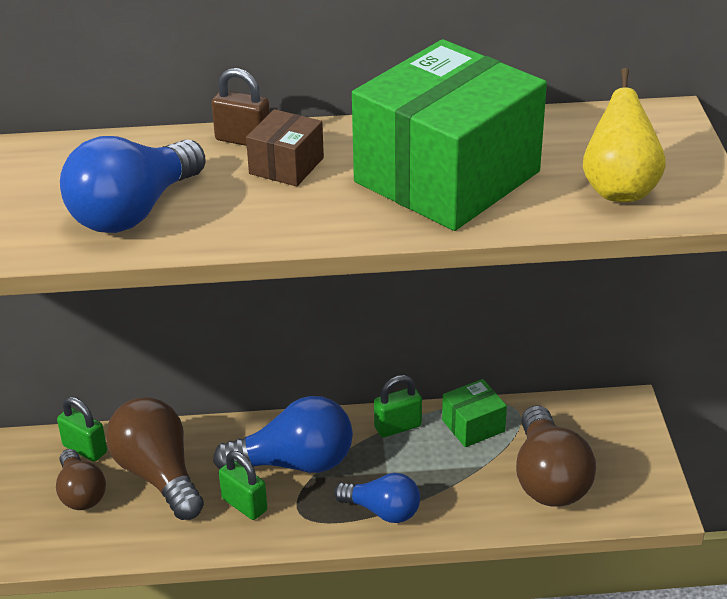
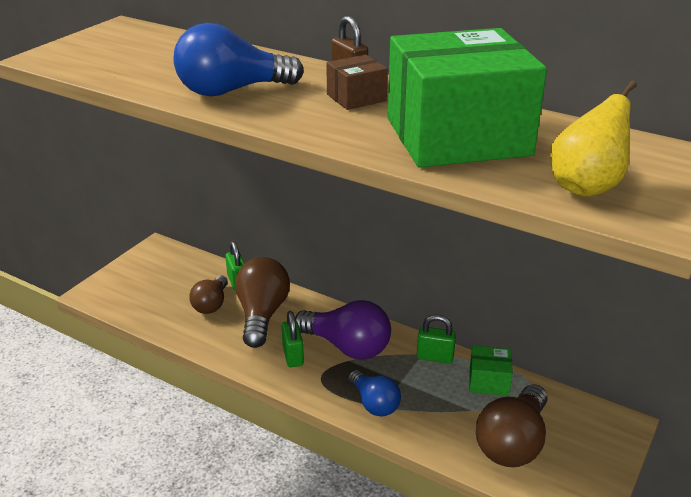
camera: 35 degrees right, 5 degrees down
(295, 463) = (347, 347): blue light bulb -> purple light bulb

